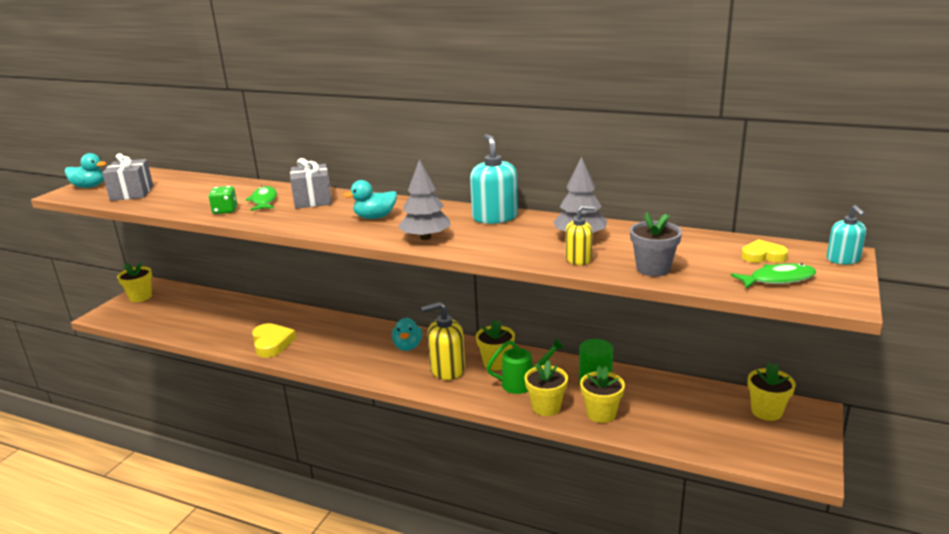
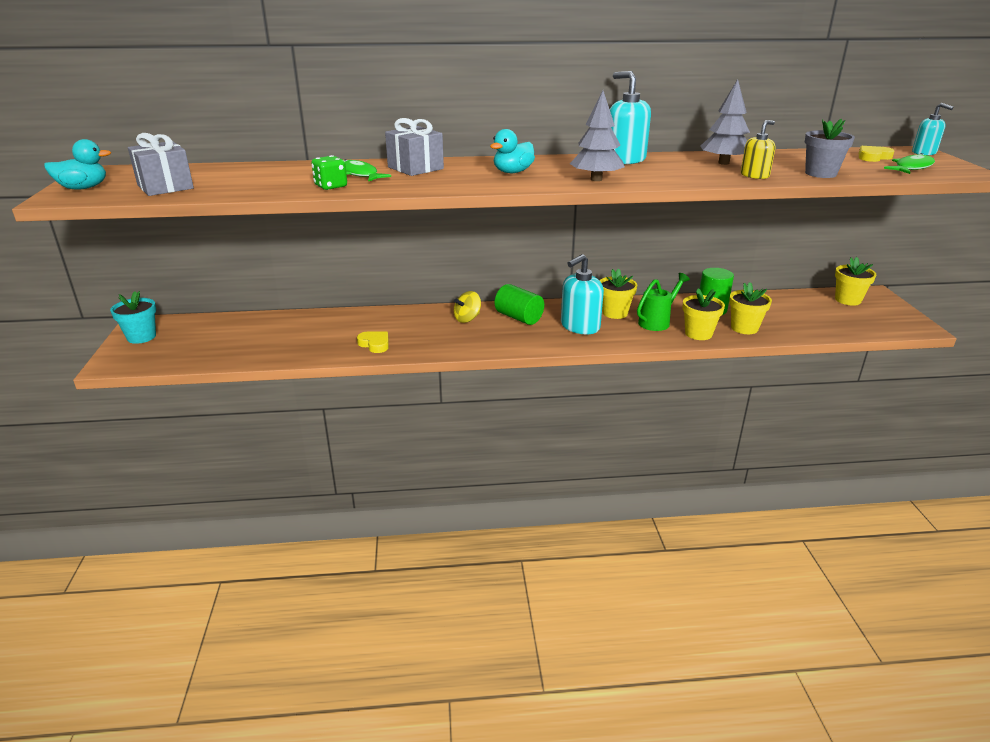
camera: 30 degrees left, 5 degrees up
(140, 297) = (141, 337): yellow flower pot -> turquoise flower pot
(272, 343) = (375, 344): yellow heart -> yellow heart, size x0.65
(366, 337) = (467, 319): none -> yellow spinning top
(408, 346) = (519, 317): turquoise duck -> green cylinder
(447, 369) = (580, 326): yellow soap dispenser -> turquoise soap dispenser

